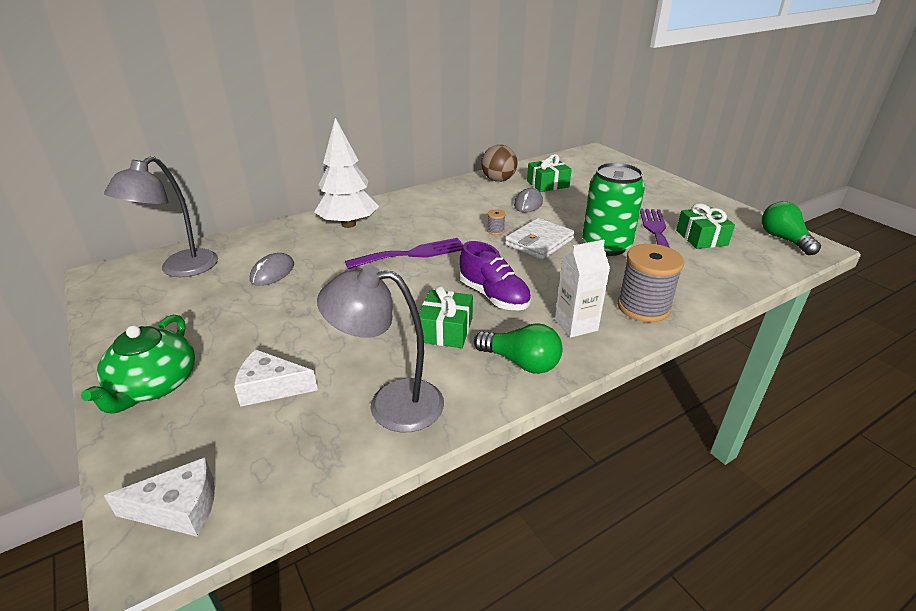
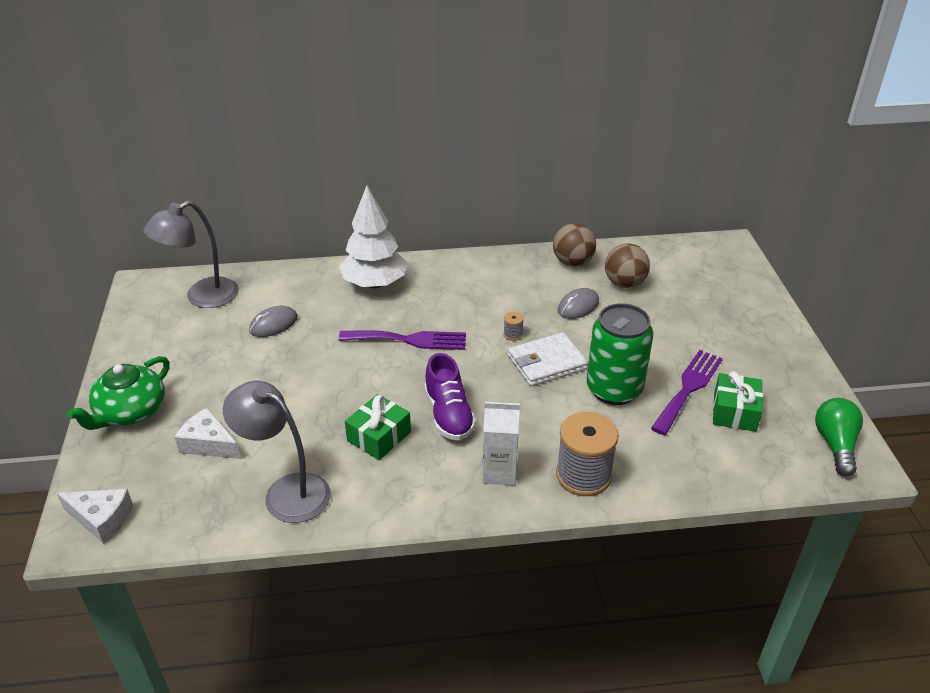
camera: 25 degrees right, 5 degrees up
(521, 362) = (418, 492): green light bulb -> none
(547, 184) = (624, 283): green gift -> brown ball

